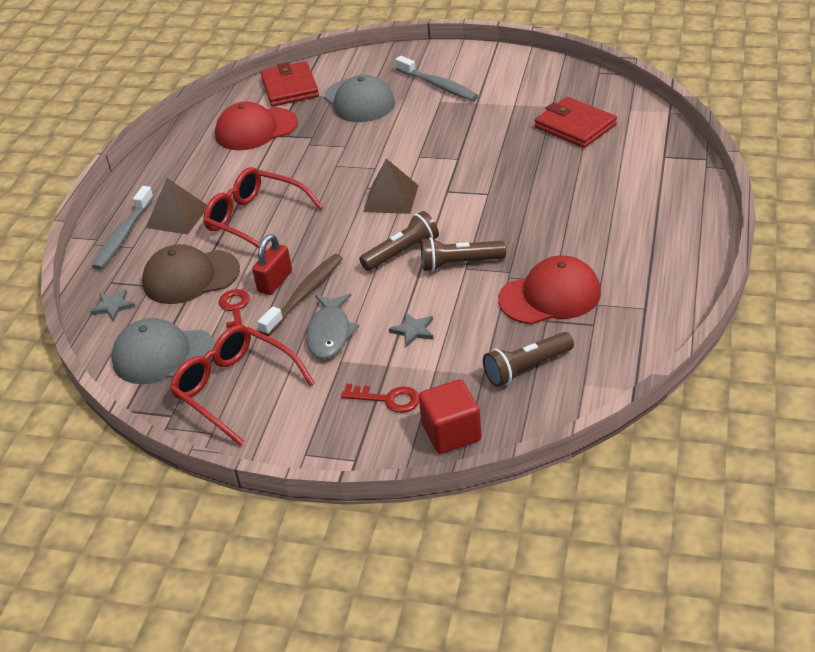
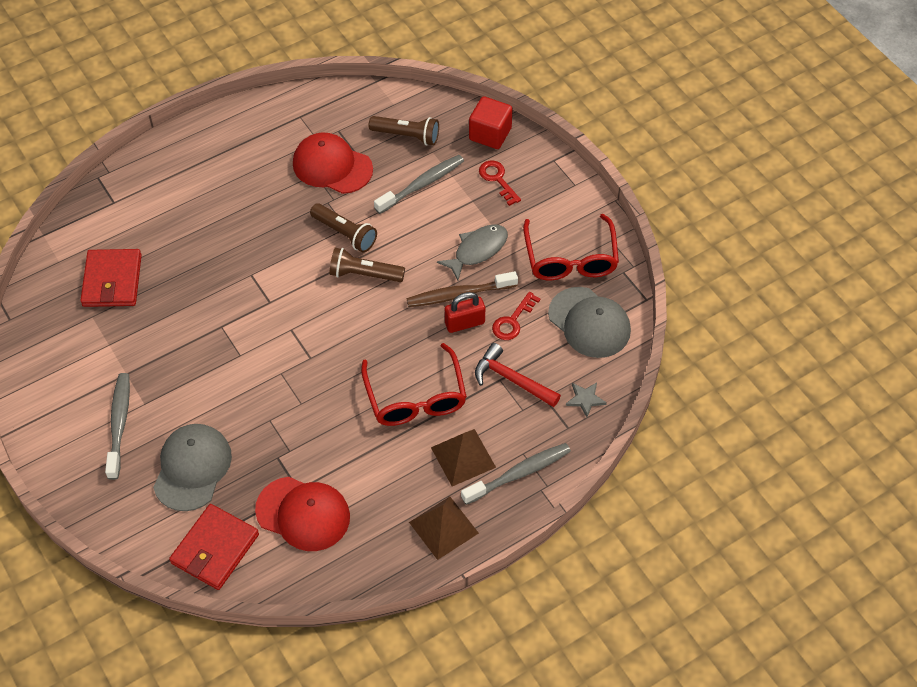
camera: 140 degrees left, 15 degrees up
(190, 277) = (512, 380): brown cap -> red hammer
(391, 198) = (310, 330): brown pyramid -> brown pyramid (444, 527)
(413, 331) = (431, 210): grey star -> none
(451, 342) = (422, 184): none -> grey toothbrush

